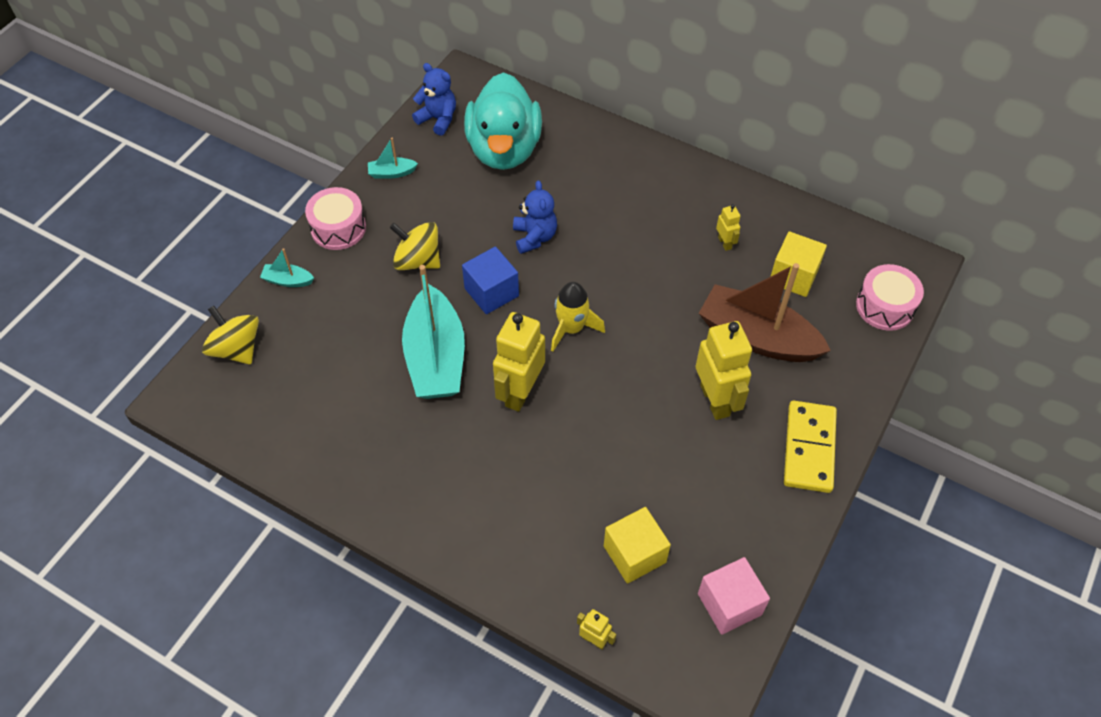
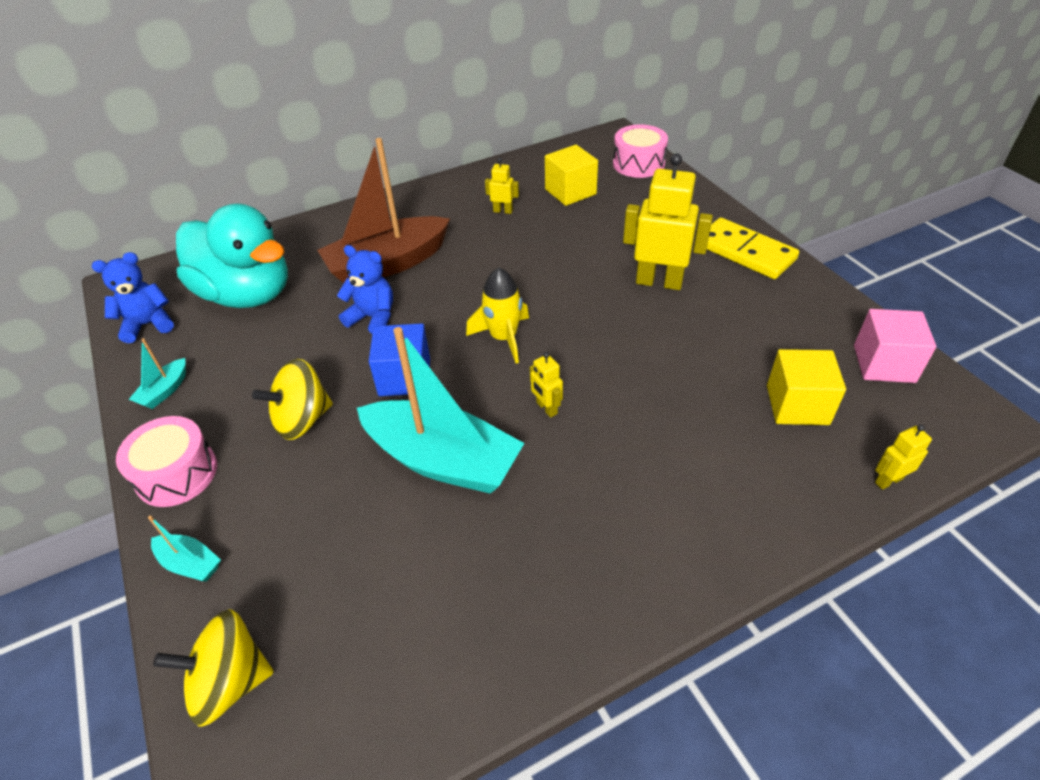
camera: 55 degrees left, 10 degrees down
(288, 280) = (190, 563): turquoise boat -> turquoise boat turned 105 degrees counterclockwise
(520, 392) = (546, 408): yellow robot -> yellow robot, size x0.47
(757, 337) = (613, 233): brown boat -> brown boat (387, 264)

